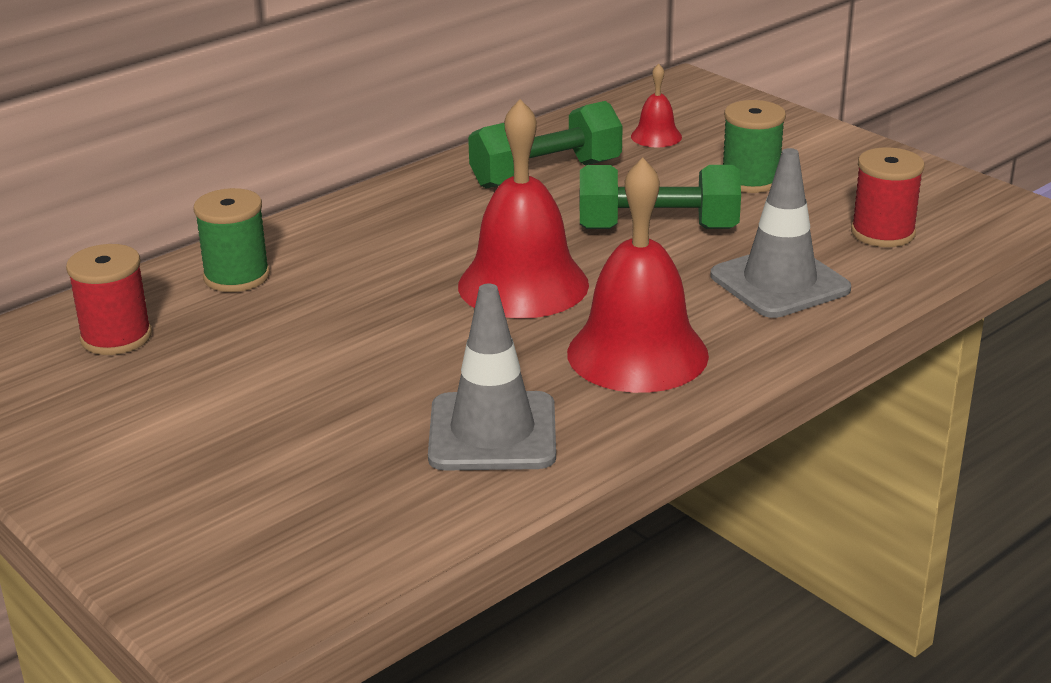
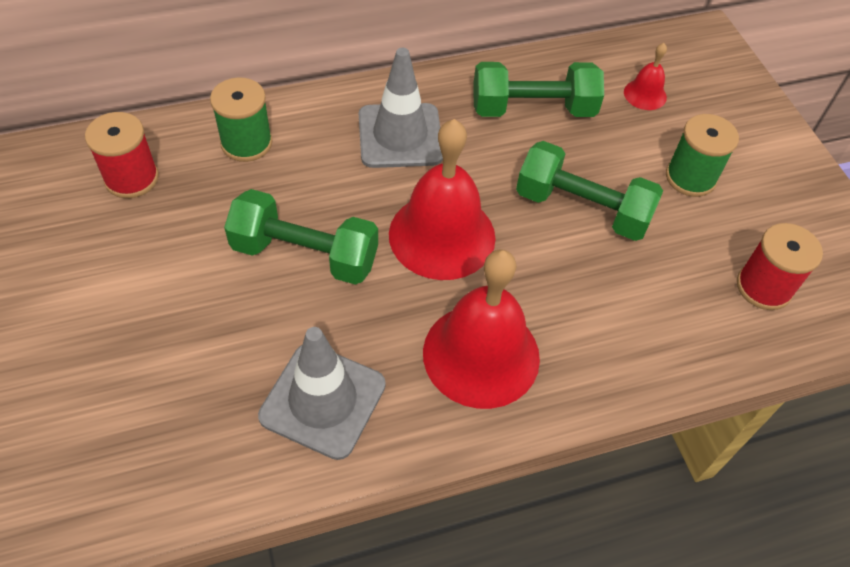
camera: 20 degrees right, 25 degrees up
(380, 338) = (305, 255): none -> green dumbbell
(779, 283) = (642, 315): grey traffic cone -> grey traffic cone (400, 136)

